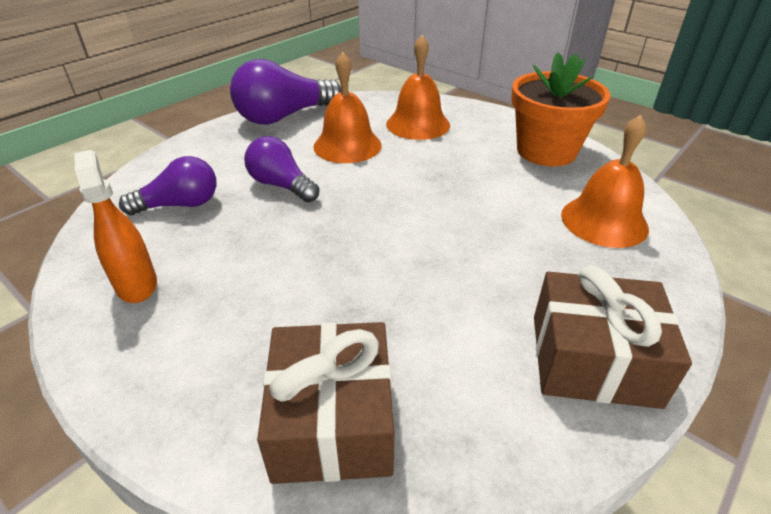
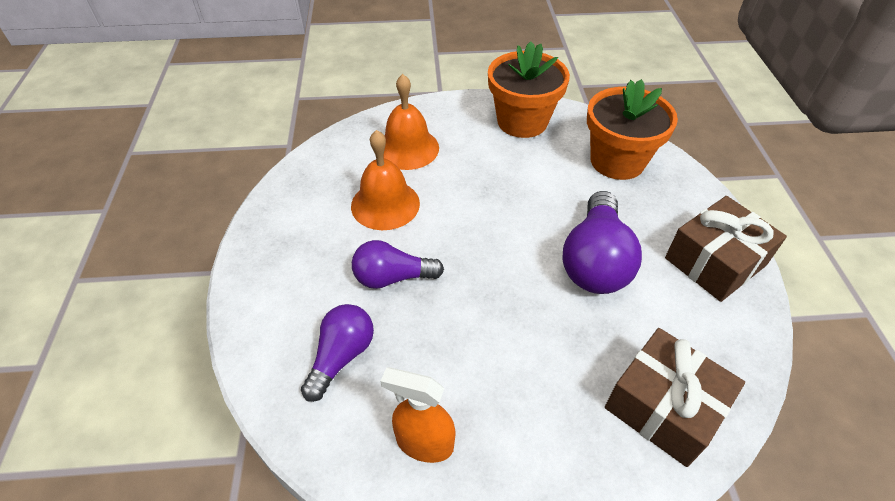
camera: 45 degrees left, 10 degrees up
(284, 116) = (286, 208): purple light bulb -> purple light bulb (595, 261)
(604, 221) = (617, 161): orange bell -> orange flower pot

